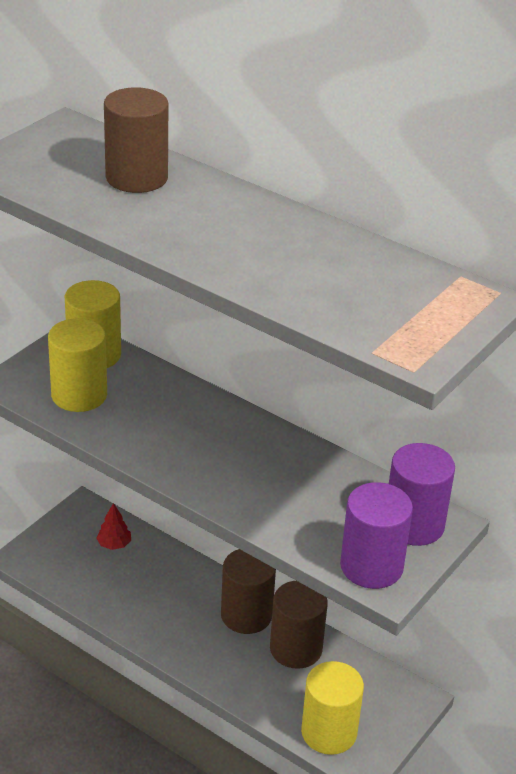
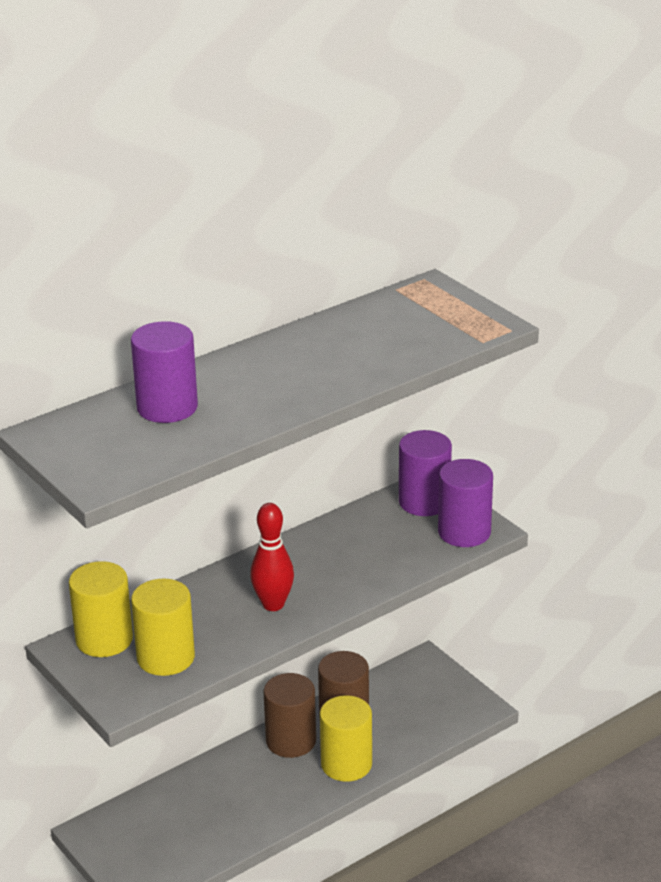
camera: 70 degrees left, 5 degrees down
(114, 544) = (154, 816): red tree -> none
(136, 178) = (167, 407): brown cylinder -> purple cylinder
(183, 446) = (273, 604): none -> red bowling pin
(329, 732) = (443, 718): yellow cylinder -> yellow cylinder (346, 764)

